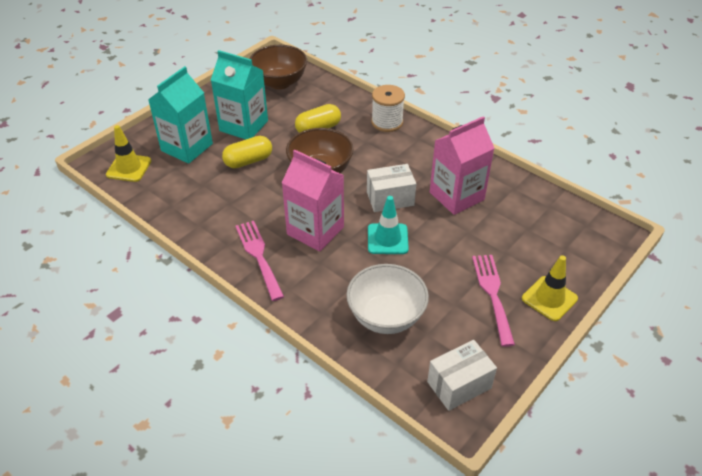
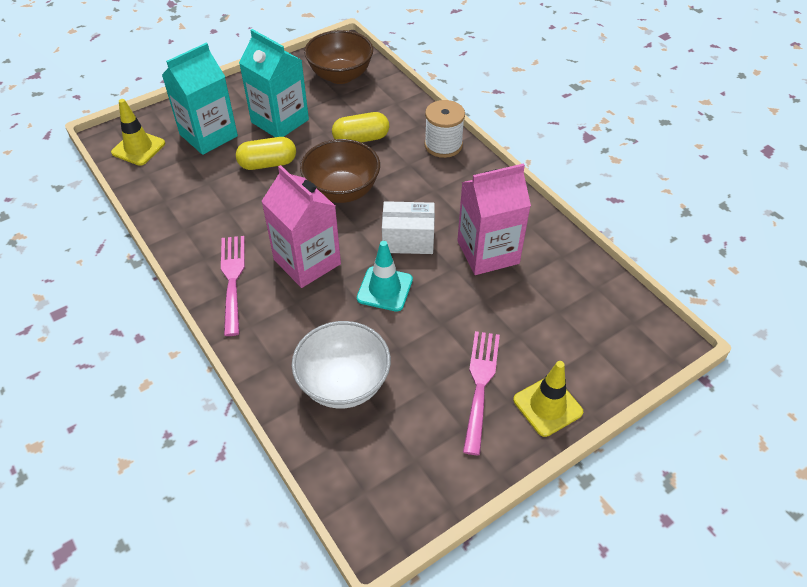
camera: 15 degrees right, 5 degrees up
(459, 385) = (393, 488): white box -> none

